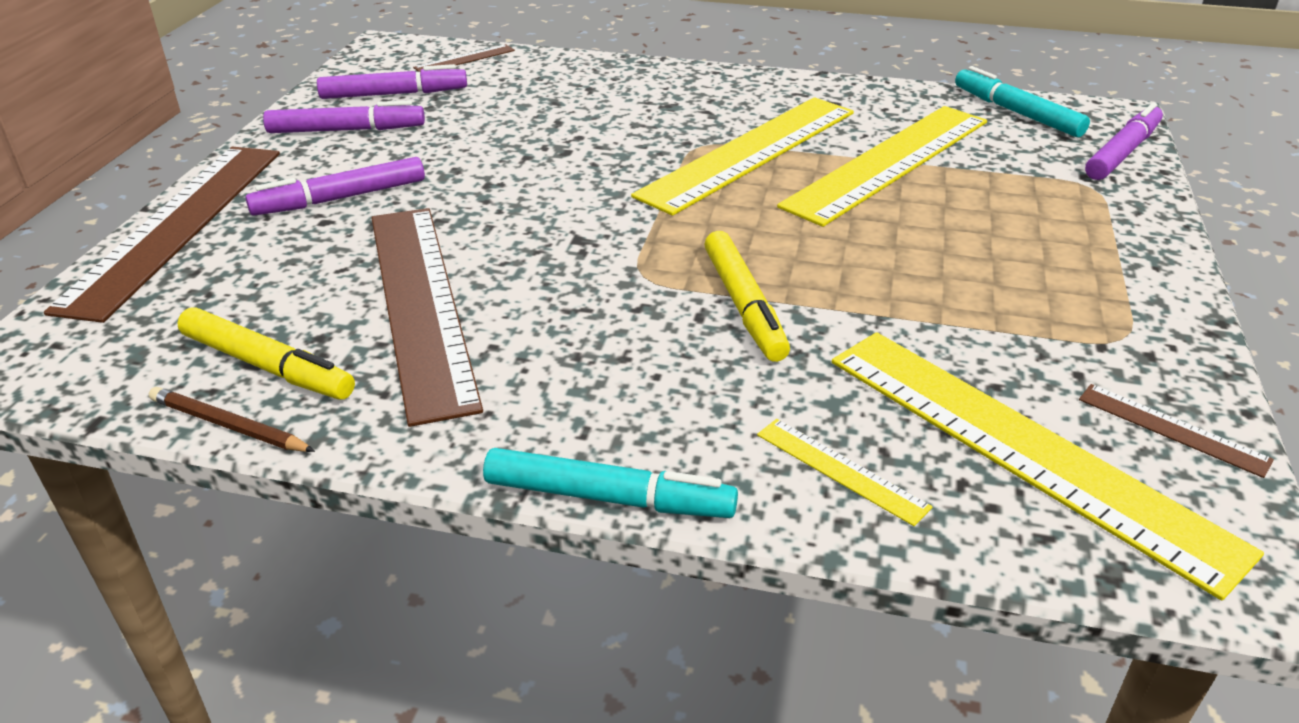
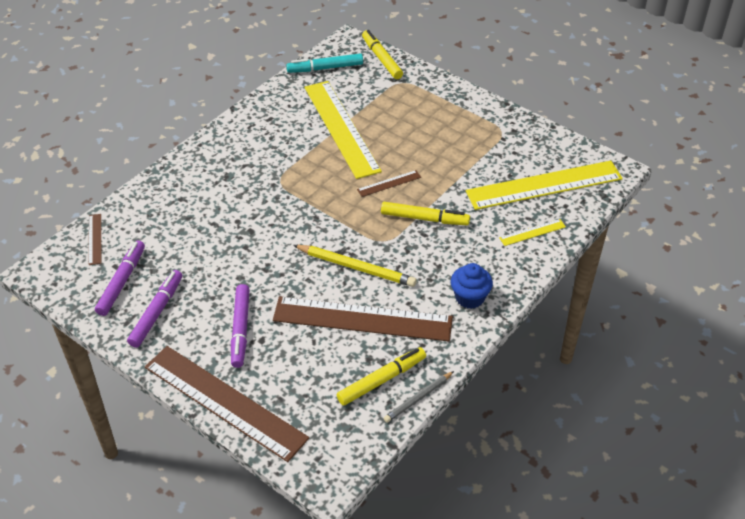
camera: 65 degrees left, 10 degrees up
(229, 425) = (418, 398): brown pencil -> grey pencil
(550, 264) = (356, 267): none -> yellow pencil
(556, 423) = (469, 297): none -> blue cupcake
(608, 497) = (517, 295): turquoise marker -> none
(750, 153) = (300, 167): yellow ruler -> none
(1122, 152) = (381, 59): purple marker -> yellow marker
(1172, 429) = (552, 147): brown ruler -> brown ruler (389, 183)

